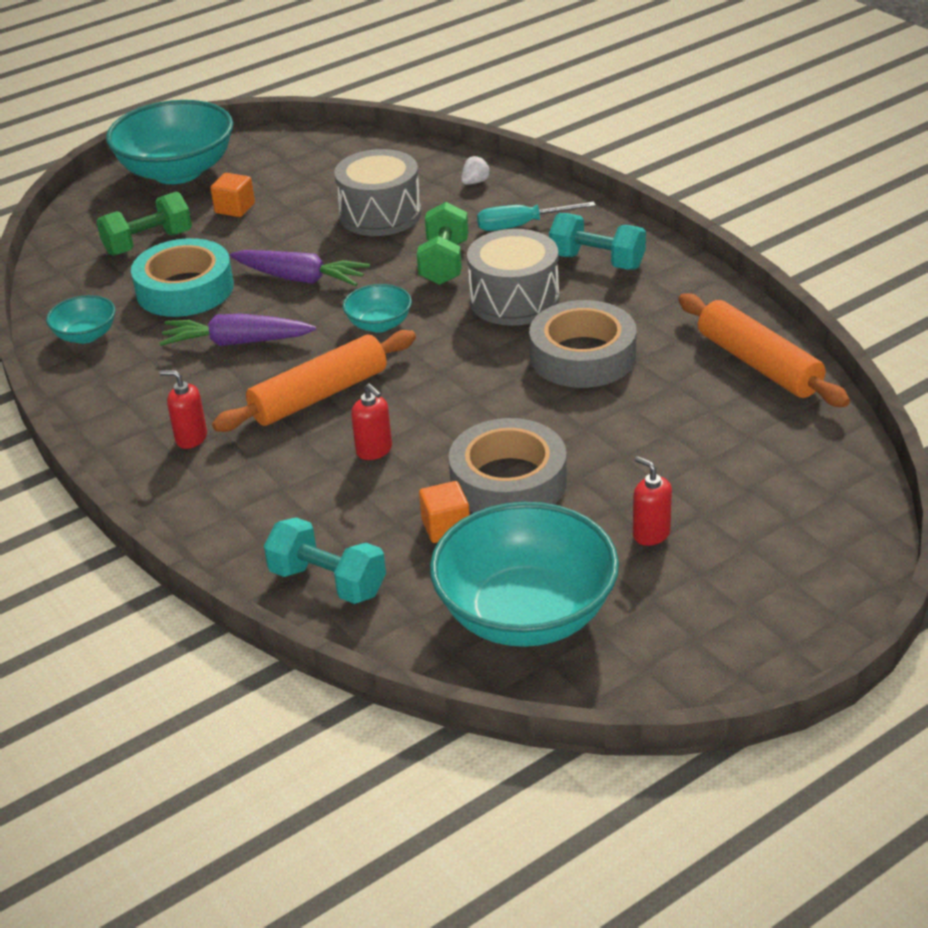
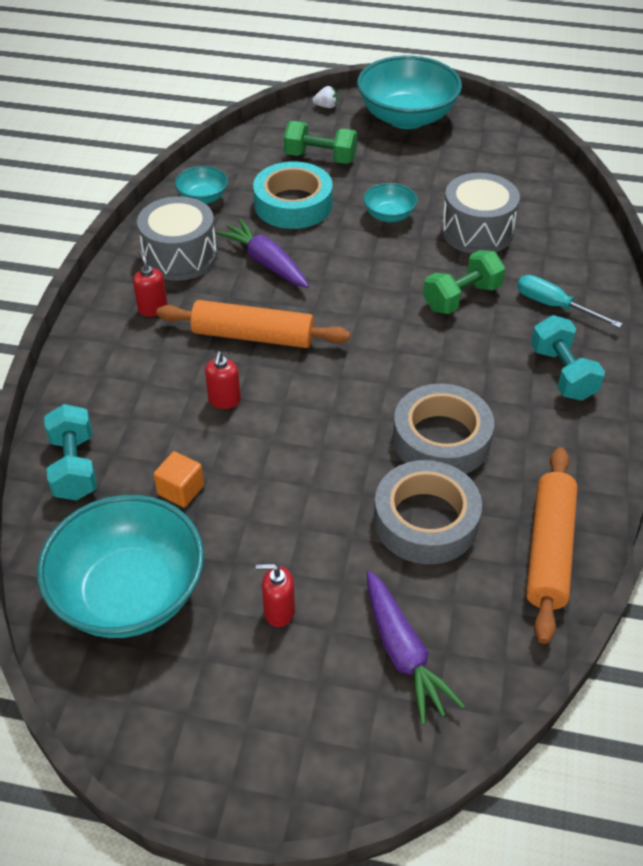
camera: 45 degrees right, 10 degrees up
(235, 208) = (400, 166): orange cube -> none
(300, 278) = (363, 244): purple carrot -> purple carrot (403, 653)
(379, 324) = (357, 313): turquoise bowl -> turquoise bowl (389, 215)
(475, 182) = (574, 249): white strawberry -> white strawberry (326, 106)
(508, 481) = (259, 491): grey tape -> grey tape (425, 520)
(514, 300) = (463, 360): grey drum -> grey drum (180, 256)
(651, 534) = (279, 611): red soap dispenser -> red soap dispenser turned 90 degrees counterclockwise

